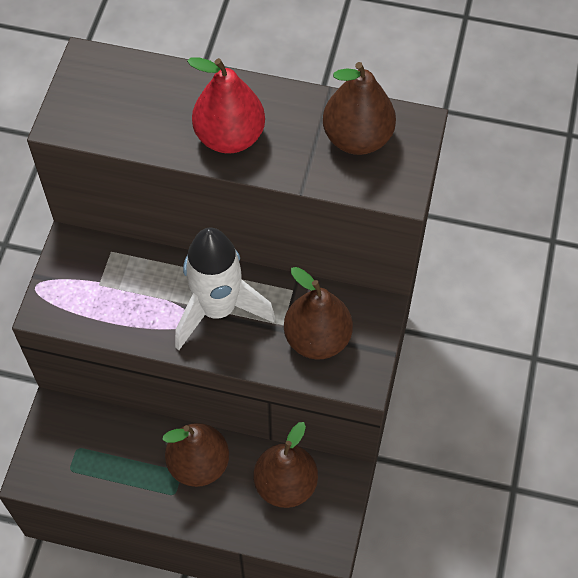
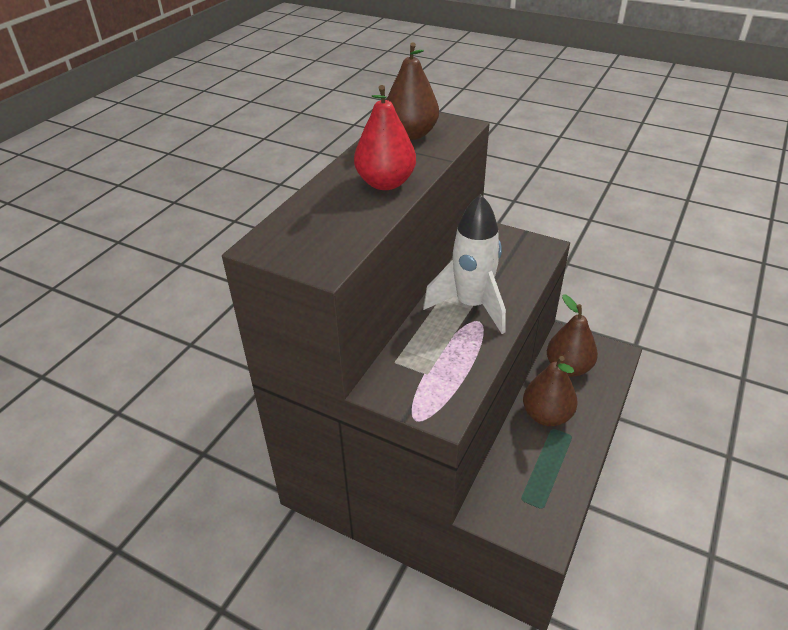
camera: 75 degrees left, 20 degrees down
(317, 339) = (508, 260): brown pear -> none

